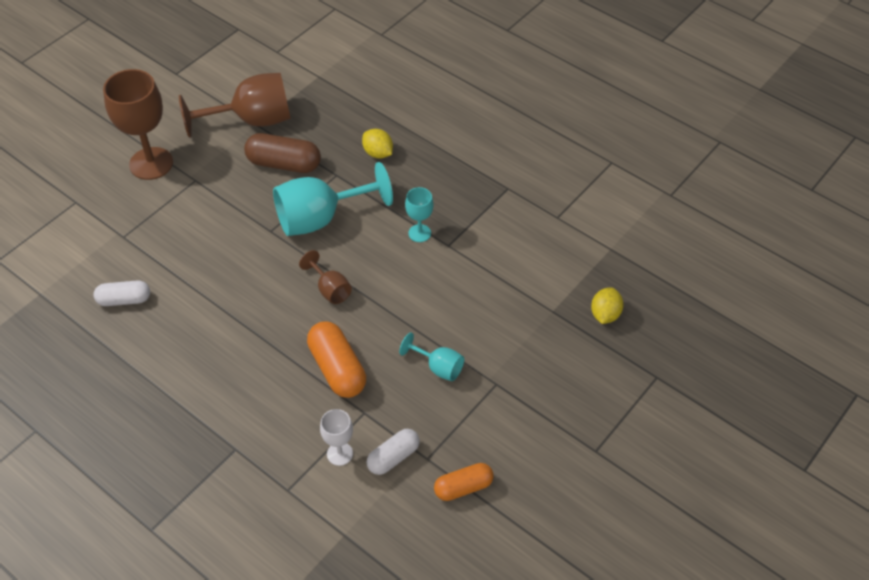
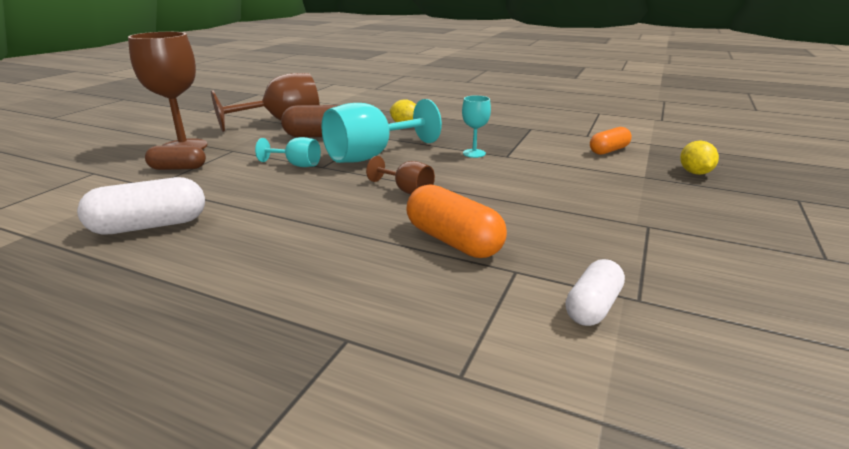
camera: 15 degrees left, 25 degrees down
(124, 300) = (149, 226): white capsule -> white capsule, size x1.54
(145, 208) = (178, 168): none -> brown capsule
(340, 454) = (513, 316): white goblet -> none
(438, 367) = (572, 224): turquoise goblet -> turquoise goblet (296, 165)
(463, 487) = (719, 320): orange capsule -> orange capsule (608, 150)

